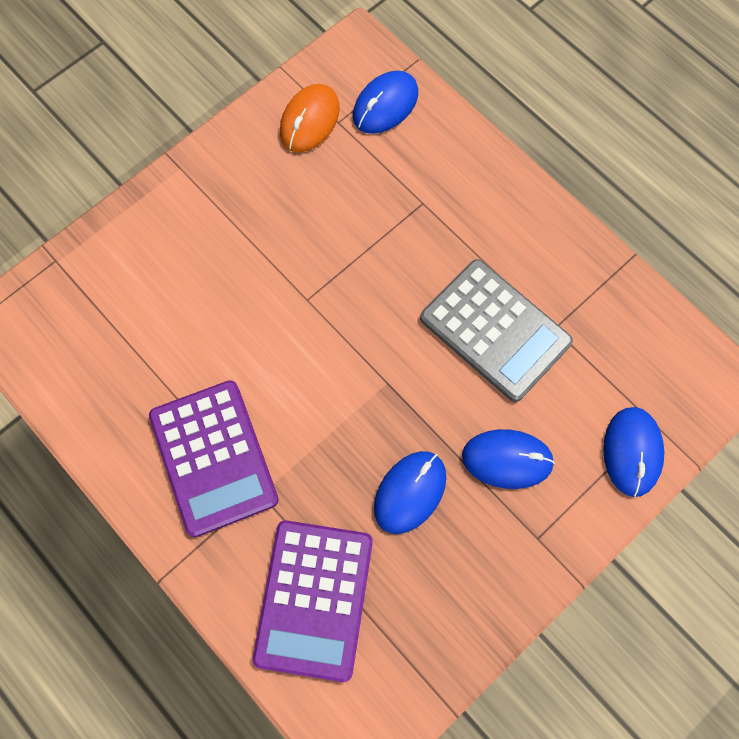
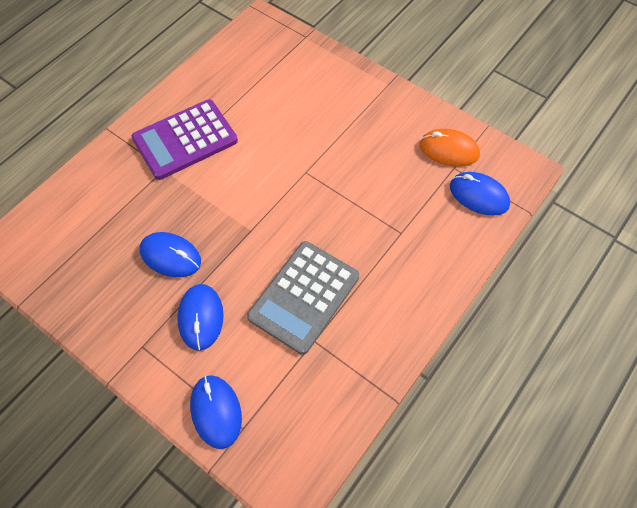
camera: 80 degrees right, 10 degrees down
(314, 599) = (94, 210): purple calculator -> none
(632, 452) = (216, 411): blue mouse -> blue mouse turned 75 degrees clockwise

